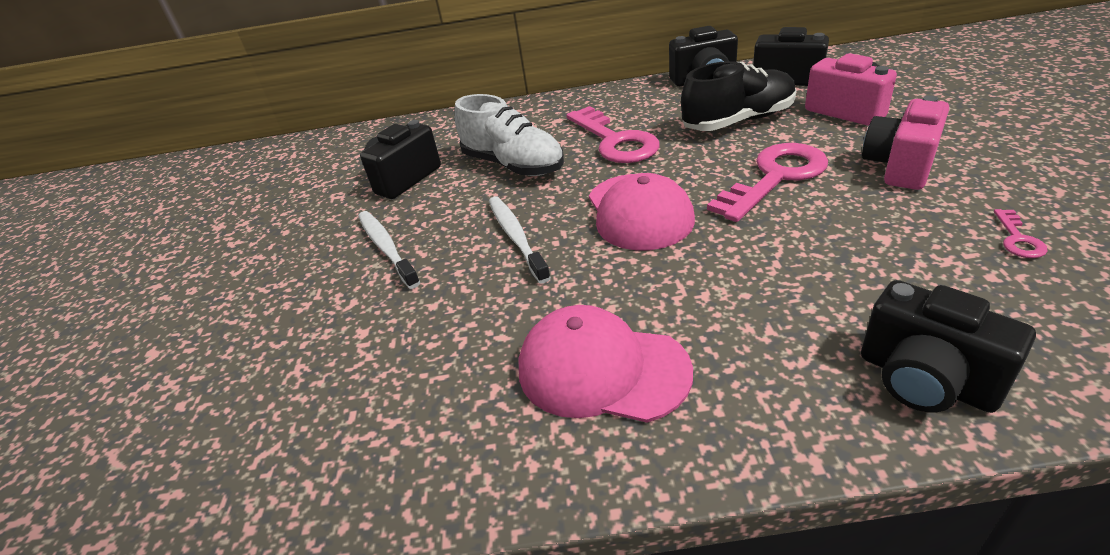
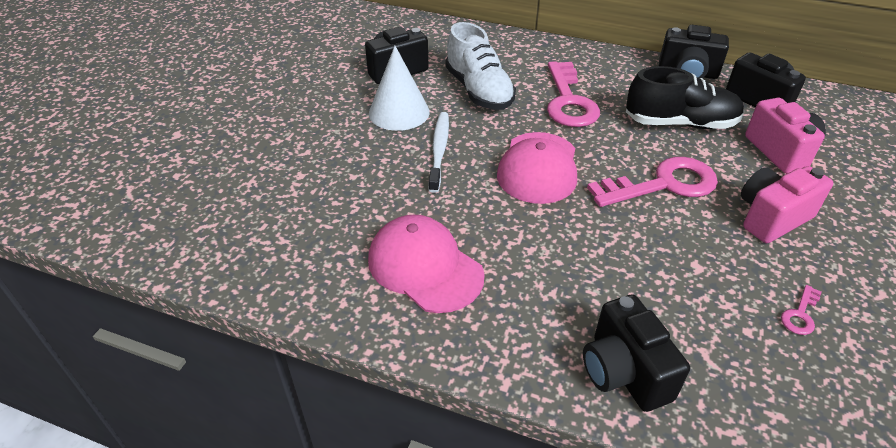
camera: 20 degrees right, 5 degrees up
(386, 248) = (351, 121): white toothbrush -> none
(439, 217) = (399, 112): none -> white cone

